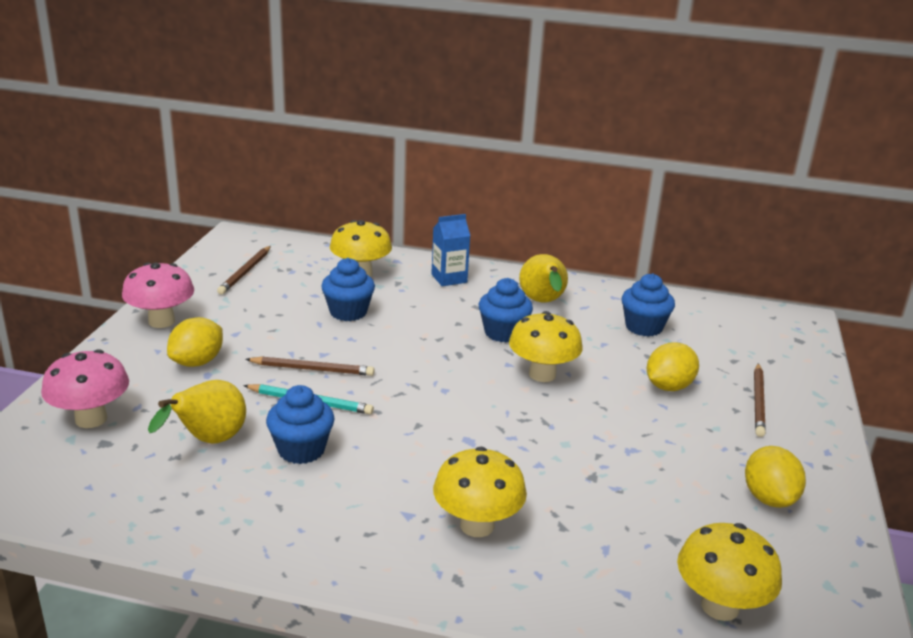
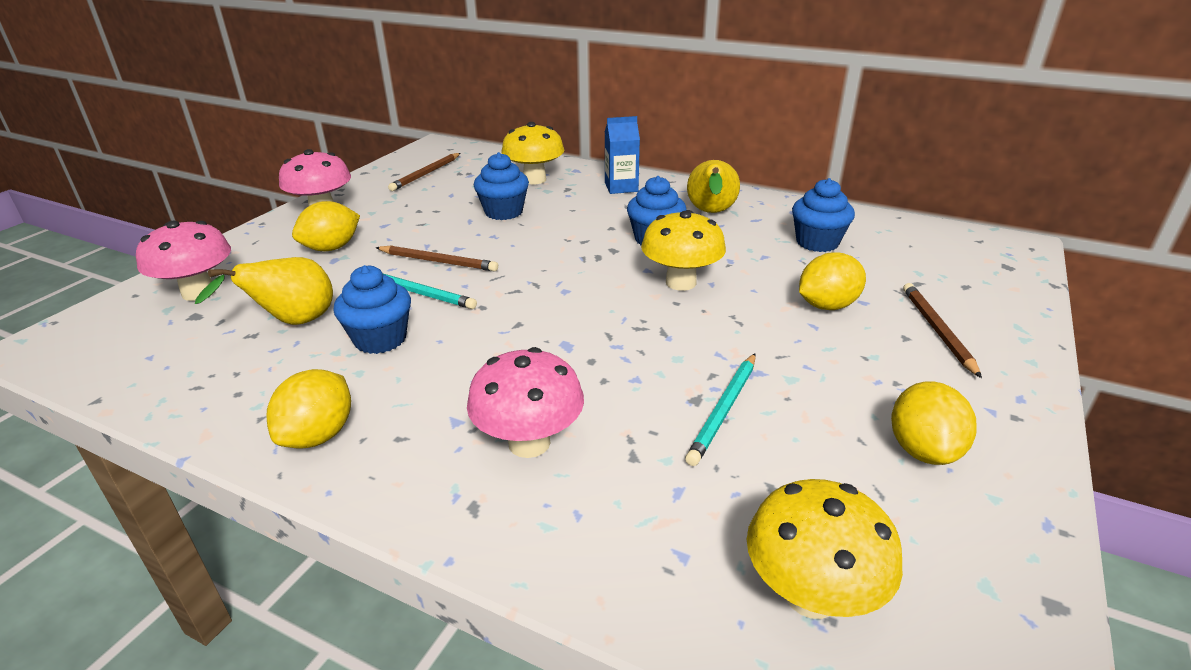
camera: 15 degrees right, 5 degrees up
(298, 539) = (318, 435): none -> yellow lemon
(477, 525) = (529, 443): yellow mushroom -> pink mushroom
(617, 483) = (724, 410): none -> turquoise pencil
(758, 402) = (937, 330): brown pencil -> brown pencil turned 150 degrees clockwise

